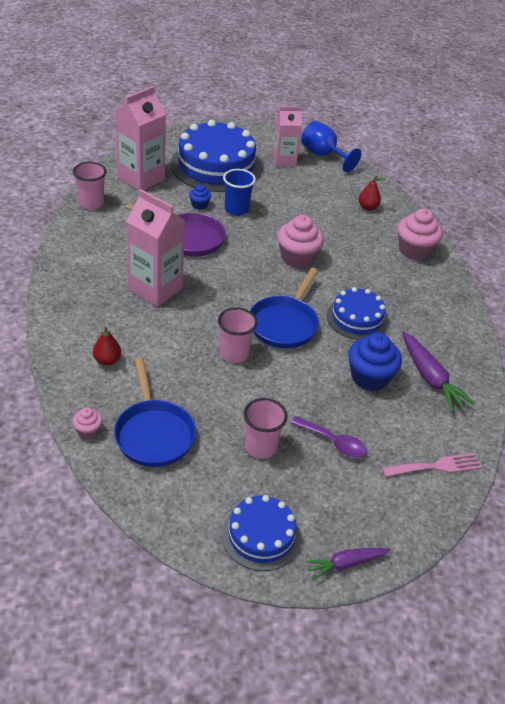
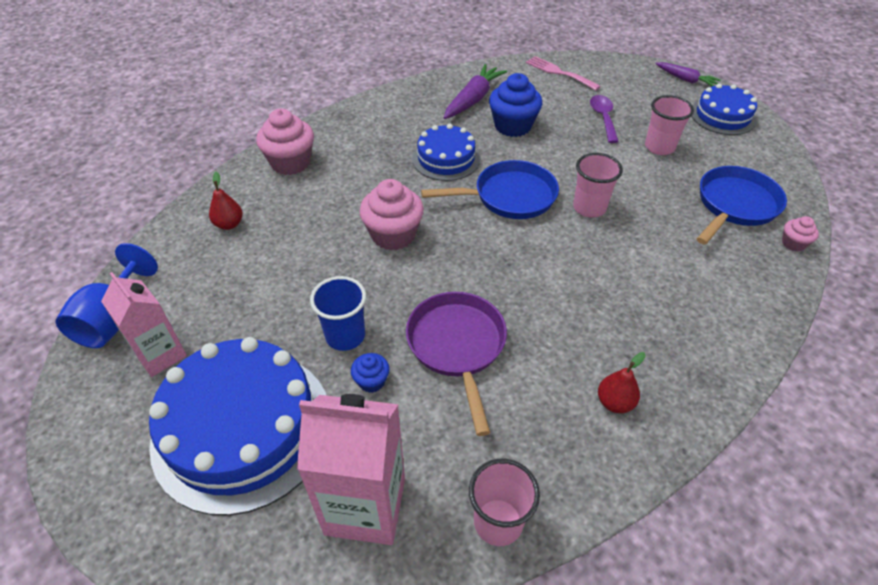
camera: 120 degrees left, 5 degrees up
(107, 360) = (716, 285): red pear -> red pear (614, 402)
(155, 289) = (580, 316): pink carton -> none

